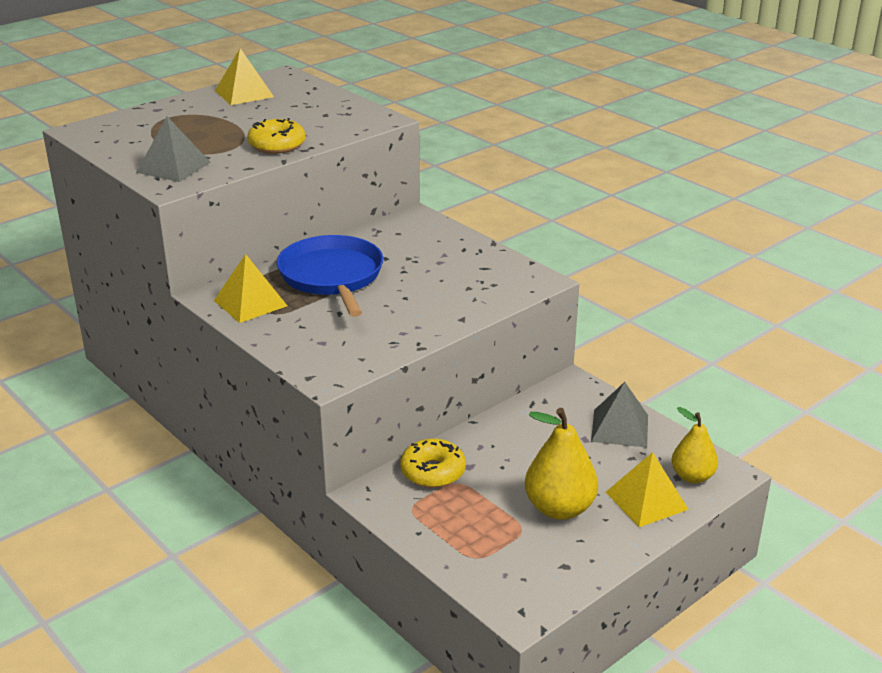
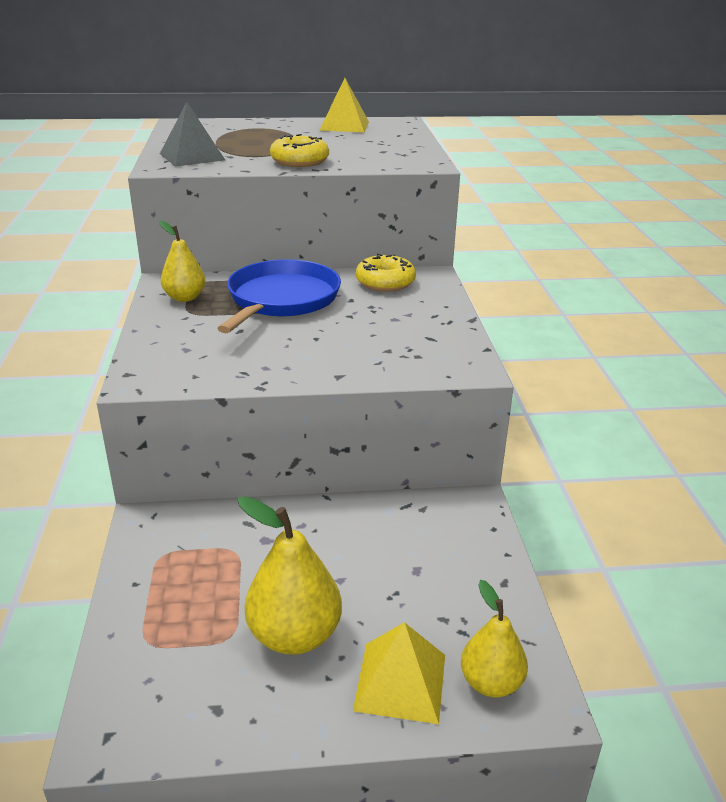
camera: 35 degrees right, 0 degrees up
(250, 303) = (185, 298): yellow pyramid -> yellow pear
(433, 472) = (227, 528): yellow donut -> yellow donut (385, 282)
(620, 428) = (470, 577): grey pyramid -> none

